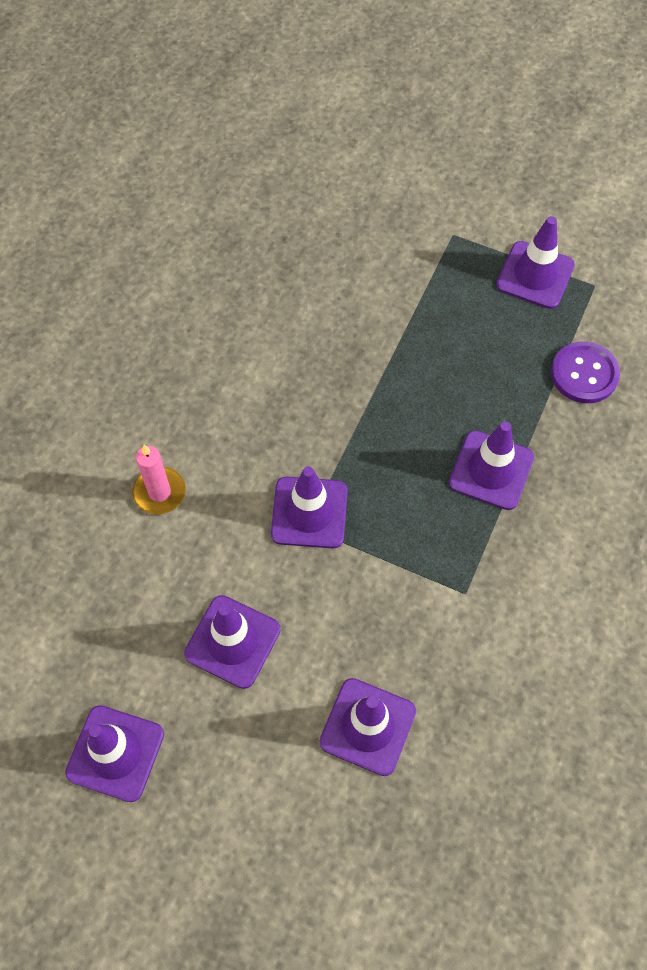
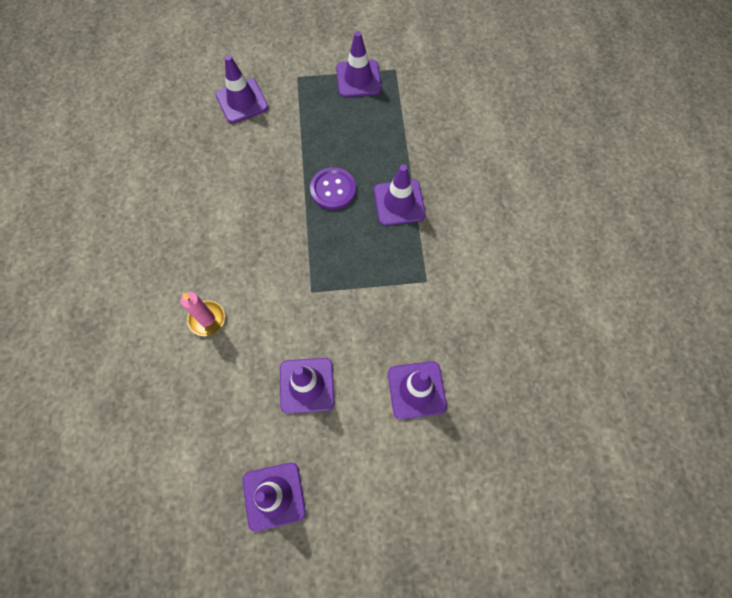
camera: 30 degrees left, 5 degrees up
(309, 512) = (308, 282): purple traffic cone -> purple traffic cone (242, 101)
(584, 374) = (418, 122): purple button -> purple button (333, 189)

